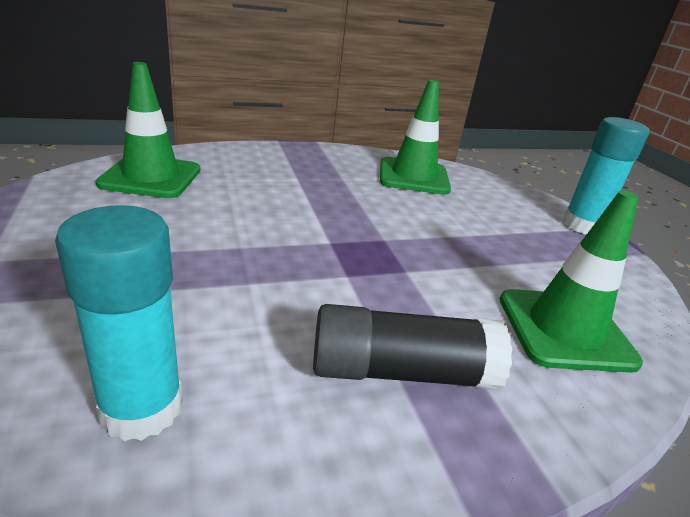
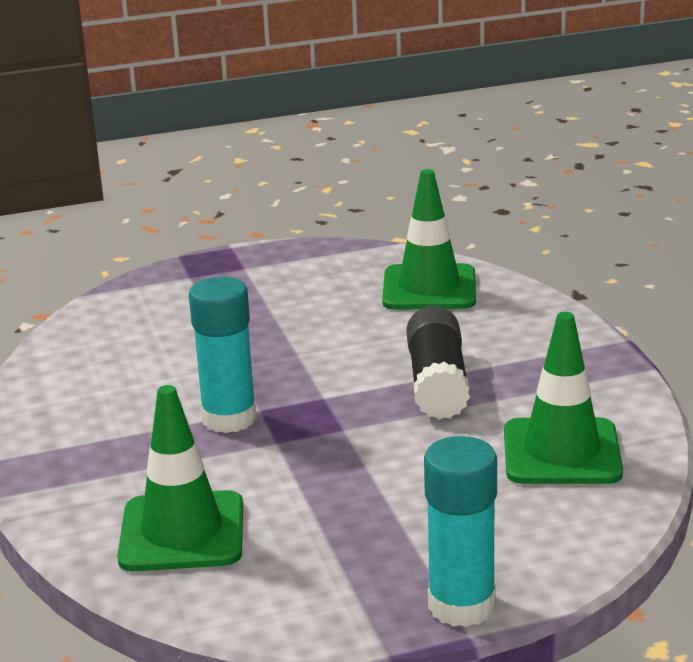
camera: 95 degrees right, 5 degrees down
(141, 408) = (92, 349): turquoise glue stick -> turquoise glue stick (229, 419)
(401, 372) = (121, 437): black glue stick -> black glue stick (437, 383)

